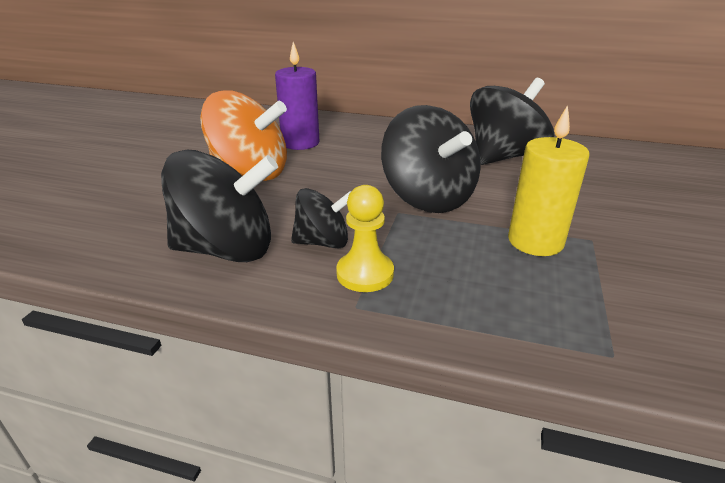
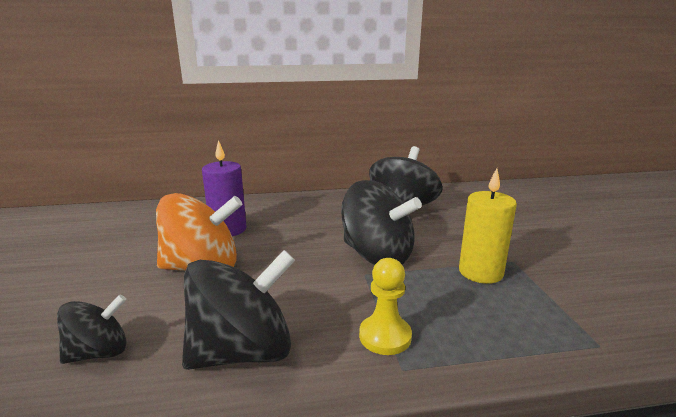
camera: 25 degrees left, 10 degrees down
(323, 242) = (326, 318): black spinning top -> black spinning top (99, 352)

